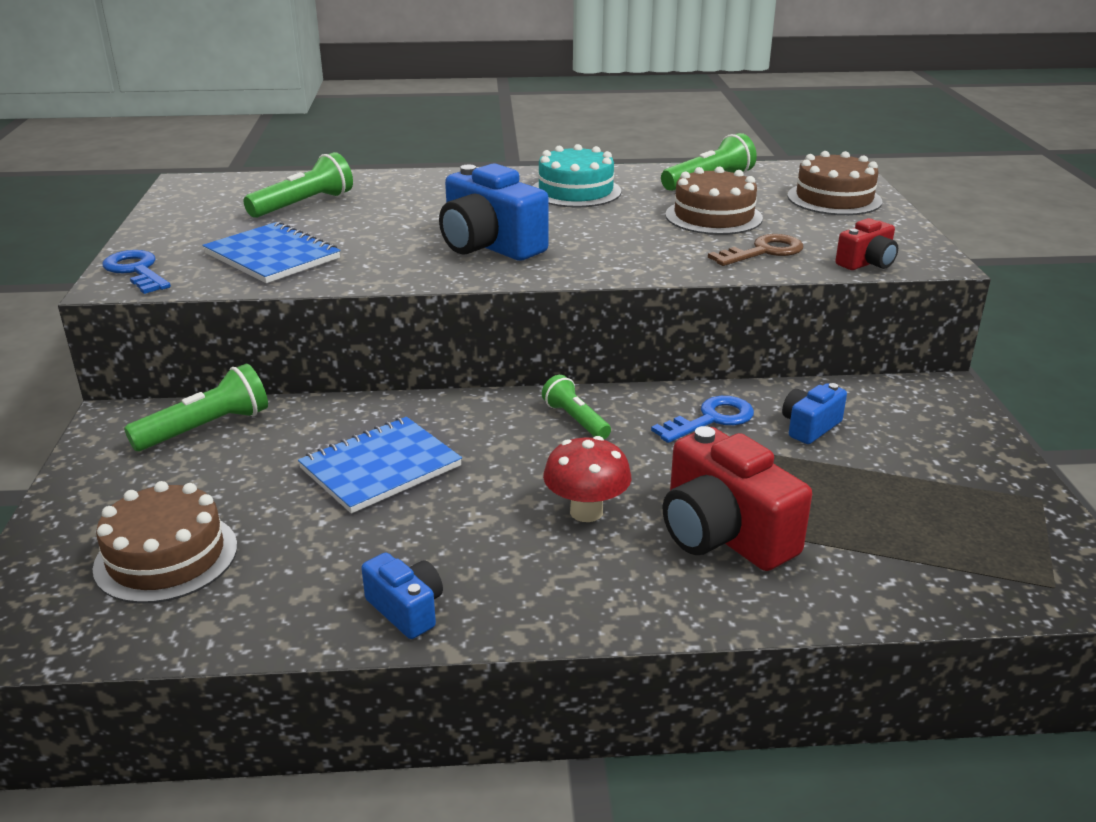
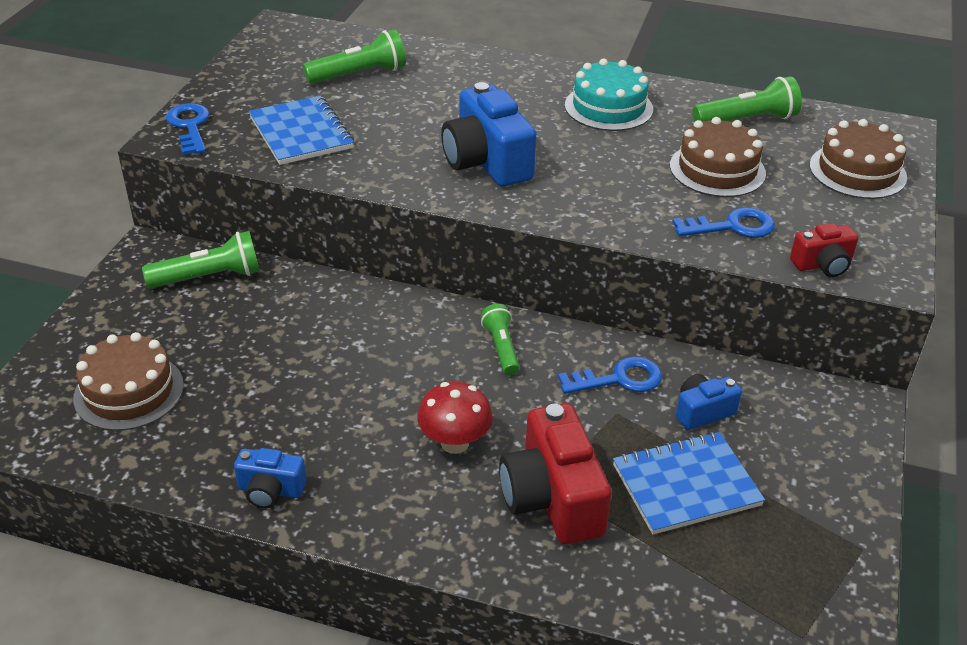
camera: 20 degrees right, 10 degrees up
(380, 467) = (319, 353): blue notebook -> blue notebook (686, 485)
(406, 609) = (270, 490): blue camera -> blue camera turned 120 degrees clockwise
(763, 252) = (732, 226): brown key -> blue key

